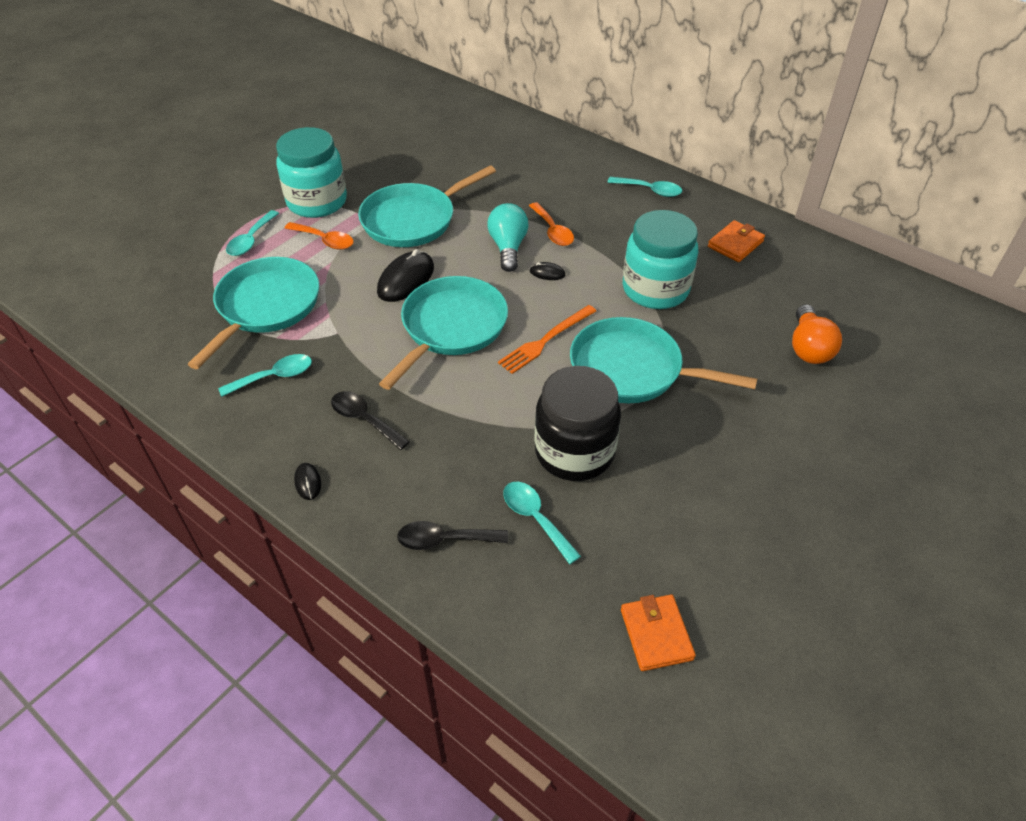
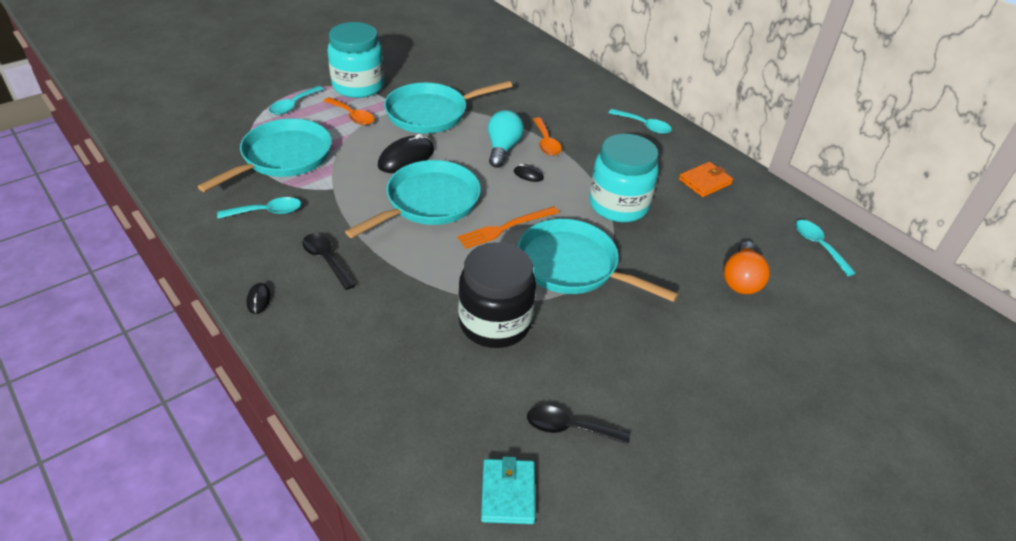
camera: 10 degrees right, 5 degrees down
(445, 539) = (353, 370): black spoon -> black spoon (569, 428)
(535, 518) = (439, 370): turquoise spoon -> turquoise spoon (818, 246)
(656, 634) = (508, 493): orange wallet -> turquoise wallet

